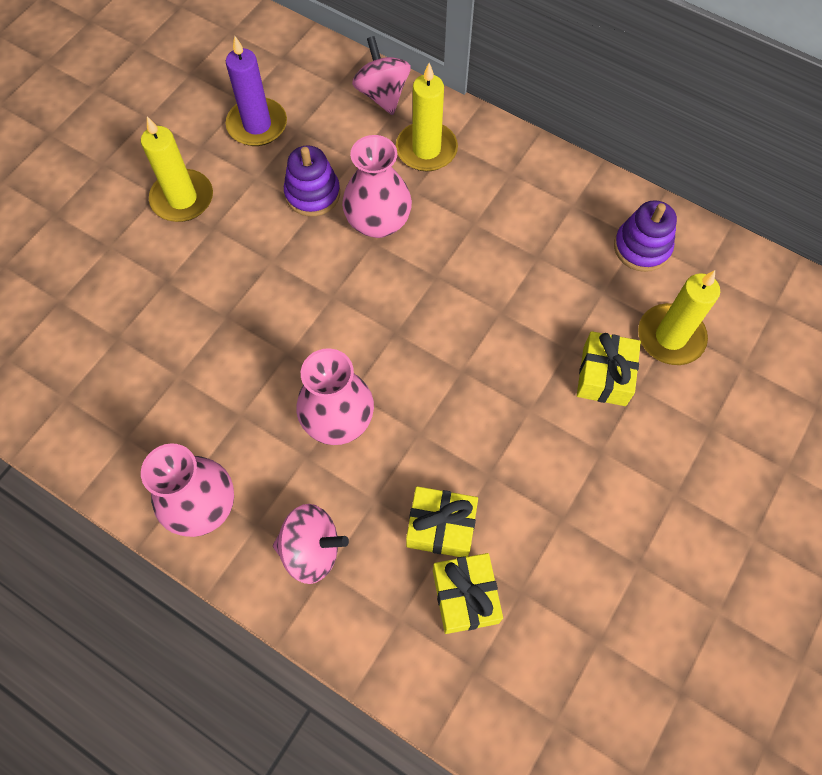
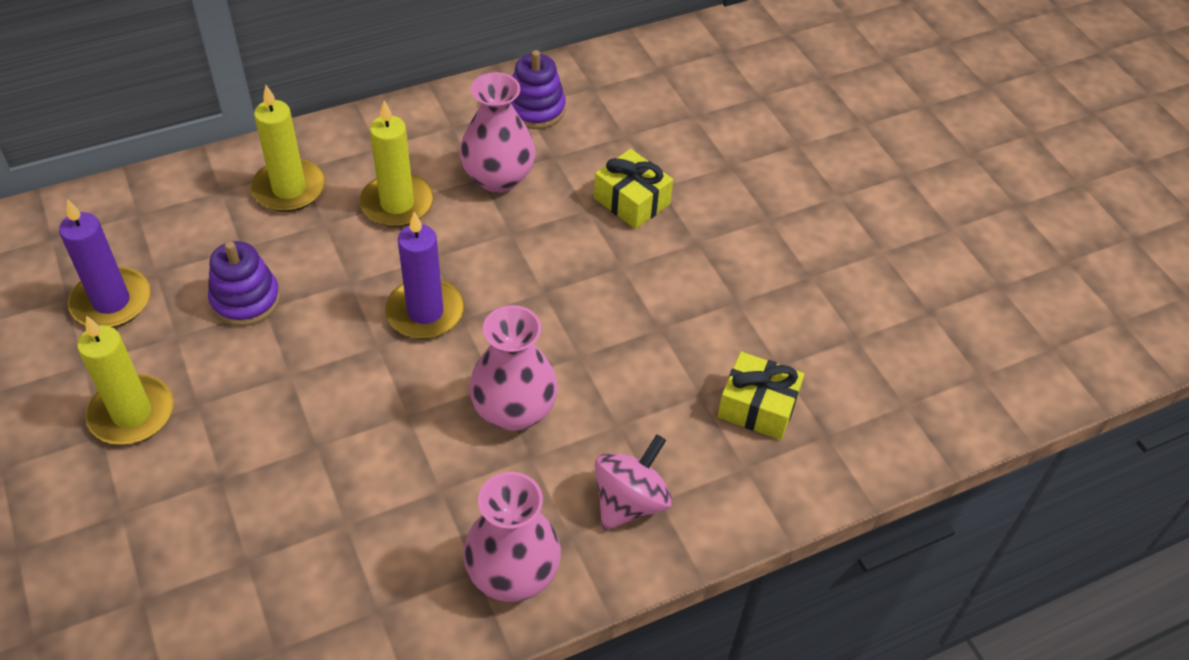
camera: 60 degrees left, 15 degrees down
(378, 222) = (331, 267): pink vase -> pink vase (498, 178)
(382, 94) = (190, 186): pink spinning top -> none
(383, 305) = (425, 312): none -> purple candle
(441, 527) = (681, 389): yellow gift -> none
(670, 337) = (632, 141): yellow candle -> yellow candle (397, 204)

